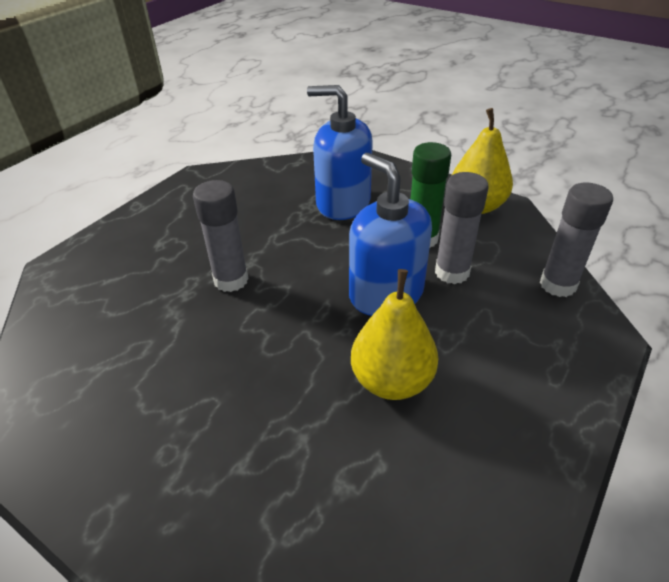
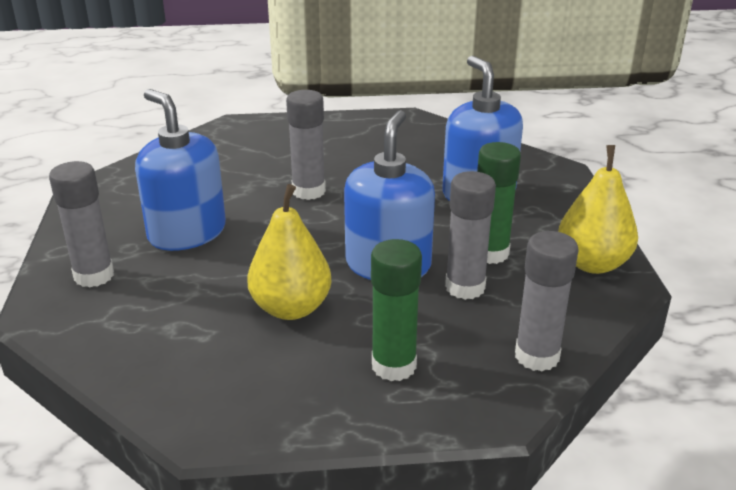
camera: 50 degrees right, 10 degrees down
(186, 512) = (94, 275): none -> grey glue stick
(197, 393) = (187, 233): none -> blue soap dispenser
(518, 360) = (393, 366): none -> green glue stick

